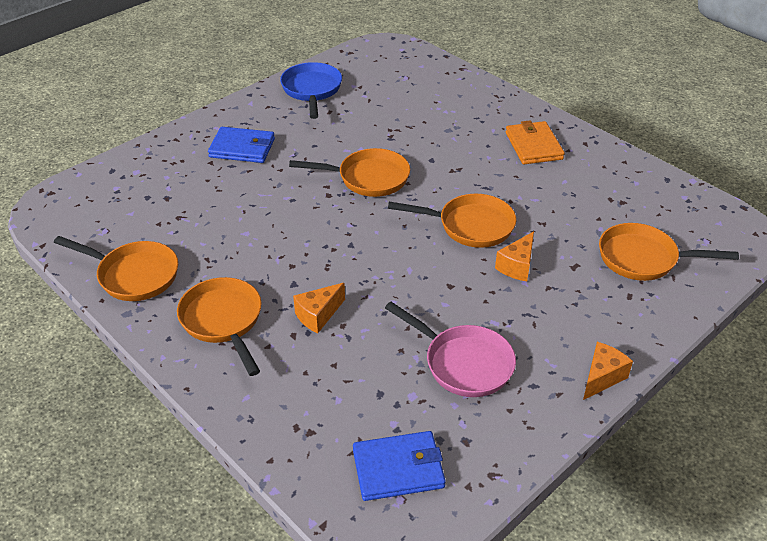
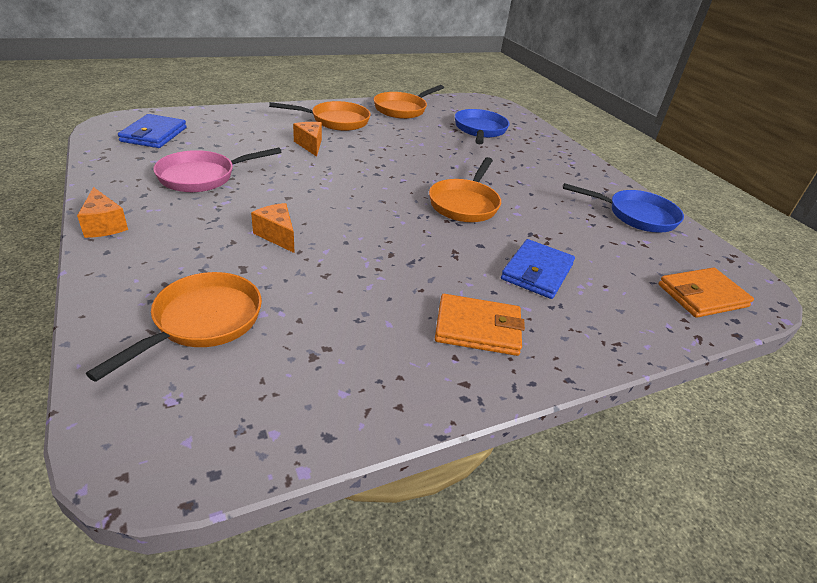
camera: 105 degrees right, 5 degrees down
(168, 198) = (480, 130): none -> blue pan
(242, 148) = (537, 164): blue wallet -> blue wallet (537, 272)
(412, 65) = (702, 296): none -> orange wallet
(470, 226) = (356, 231): orange pan -> none

